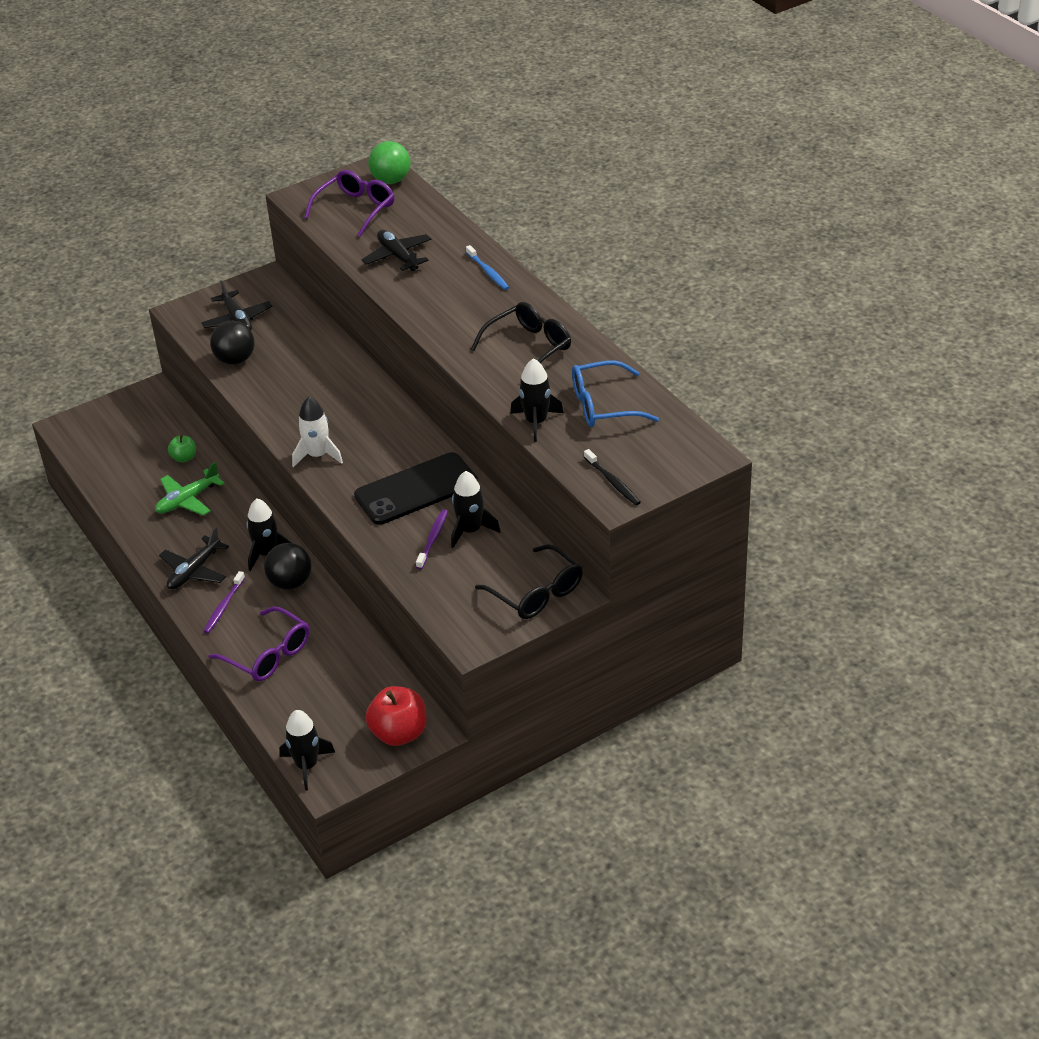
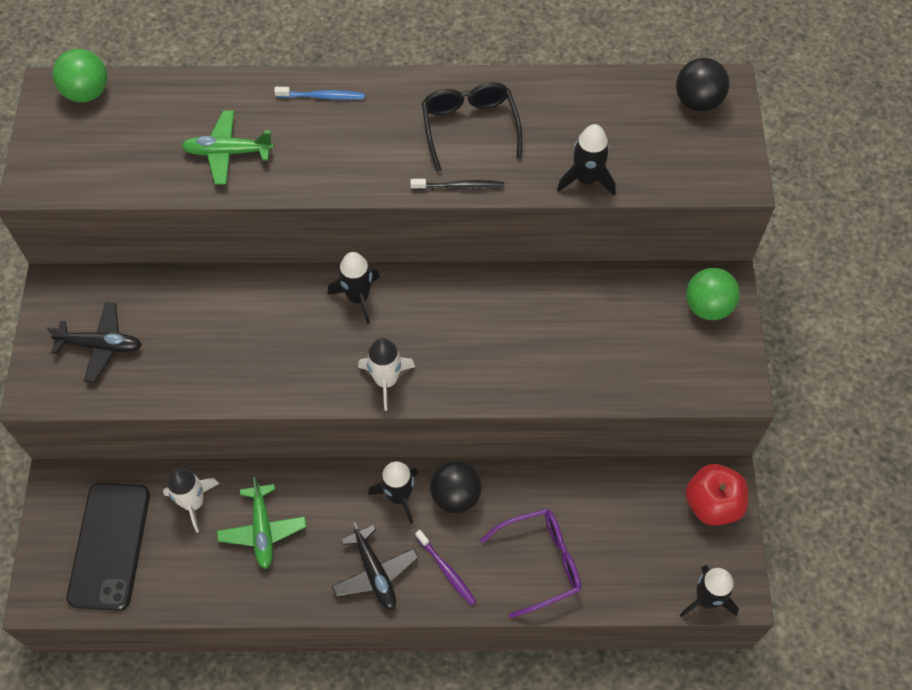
camera: 60 degrees left, 20 degrees up
(184, 458) = (193, 503): green apple -> white rocket
(235, 360) = (169, 379): black ball -> black ball (697, 101)
(355, 210) = (109, 146): purple glasses -> none
(398, 256) = (228, 152): black plane -> green plane
(416, 489) = (501, 325): black phone -> black phone (109, 546)
(433, 539) = (580, 347): purple toothbrush -> none
(470, 530) = (590, 312): black rocket -> black rocket (358, 297)
(536, 592) = (707, 306): black glasses -> green ball
(604, 405) = (601, 118): blue glasses -> none
(613, 482) = (714, 169): black toothbrush -> black toothbrush (460, 187)

